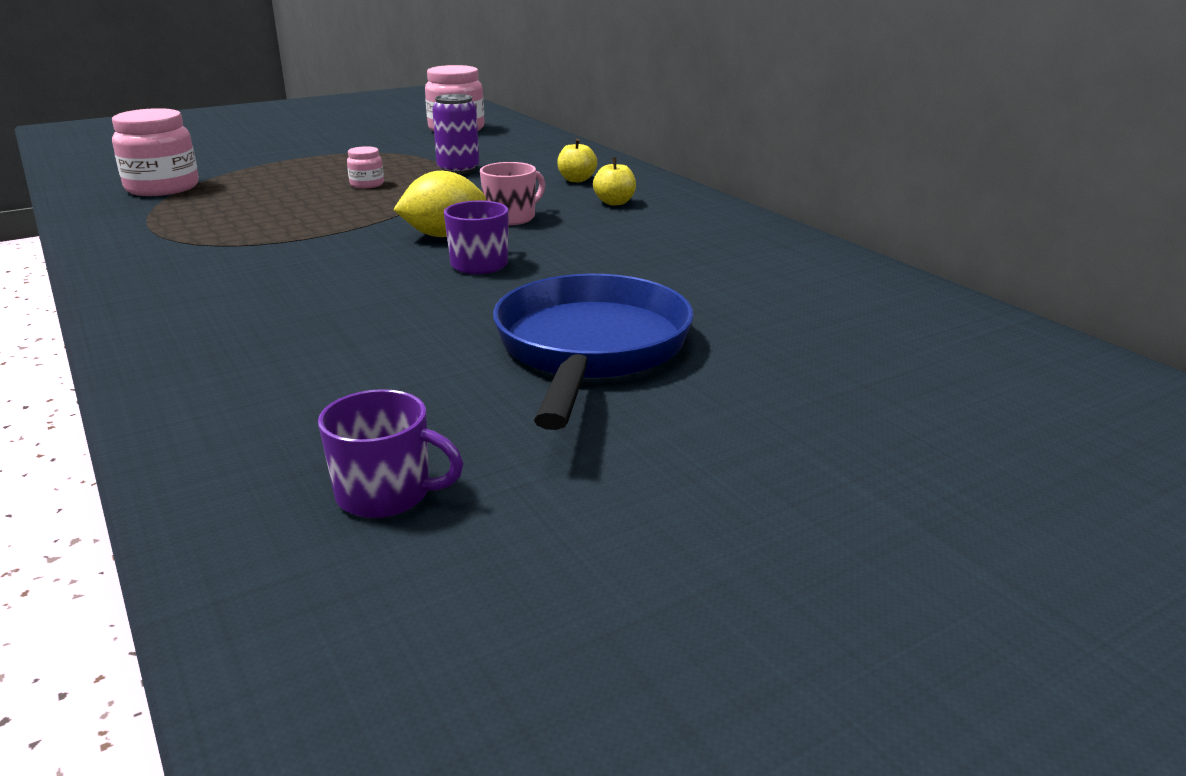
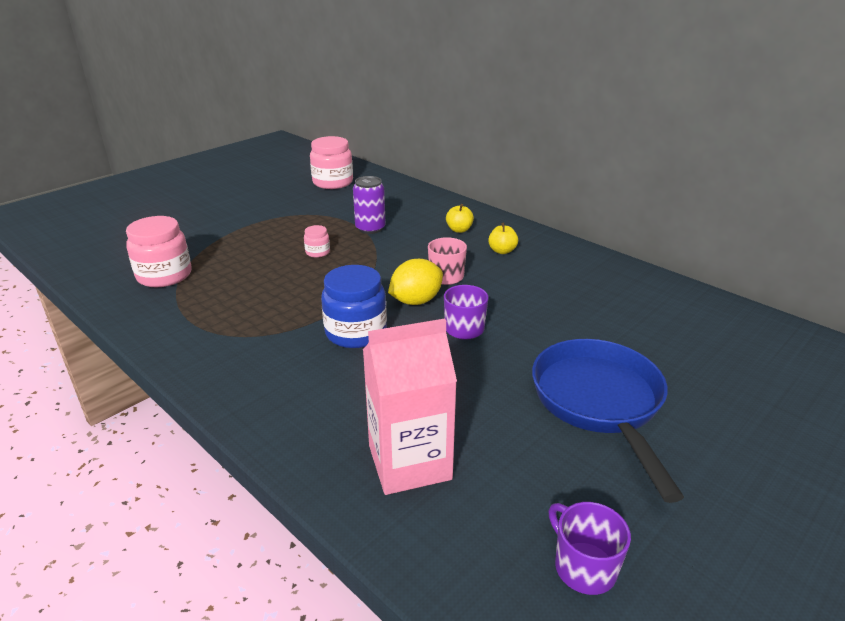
camera: 15 degrees left, 5 degrees up
(268, 370) = (409, 462): none -> pink carton
(334, 254) = (356, 332): none -> blue jar
(386, 494) = (583, 567): purple mug -> purple mug turned 120 degrees counterclockwise

